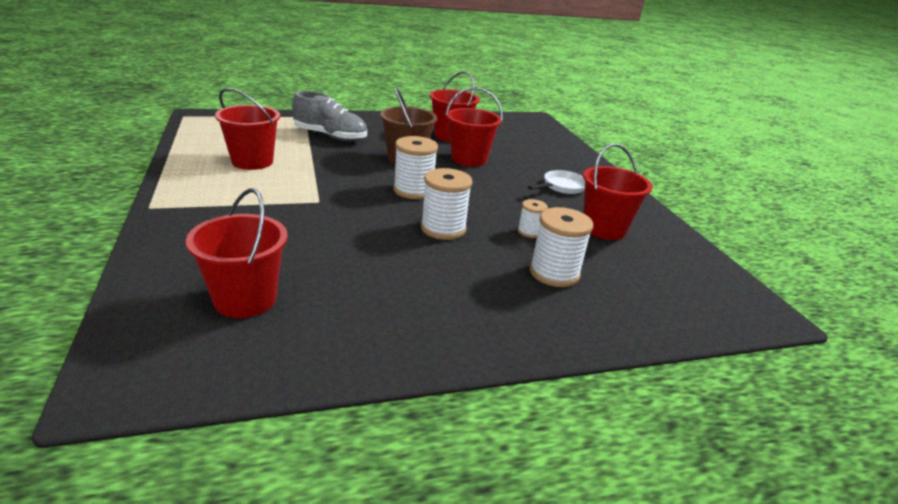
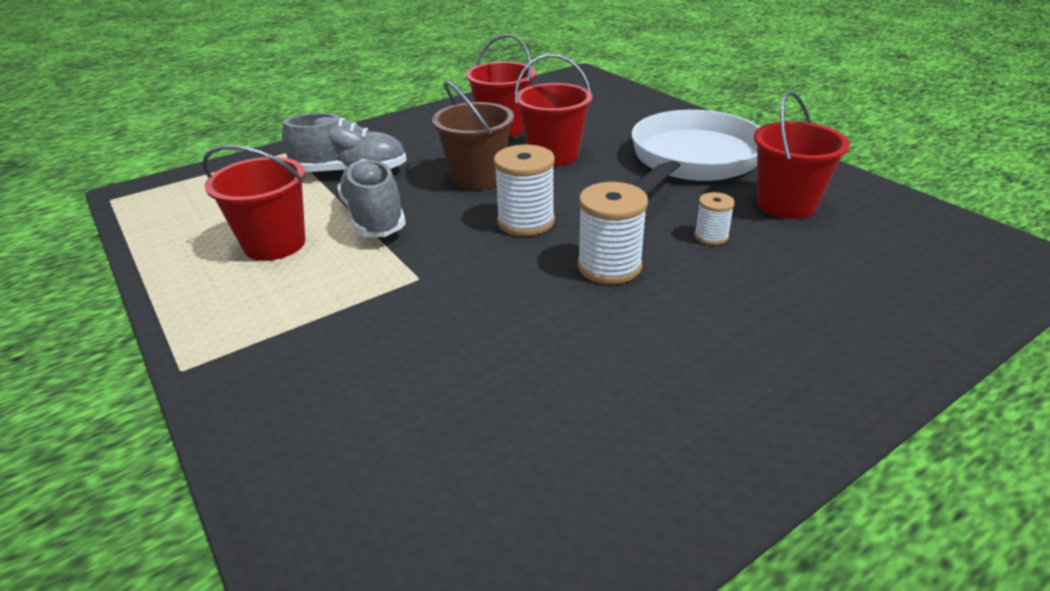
camera: 15 degrees left, 5 degrees up
(245, 299) = (450, 473): red bucket -> none
(322, 163) = (374, 218): none -> grey shoe
(554, 273) = (787, 286): white spool -> none
(561, 187) = (691, 161): white pan -> white pan, size x2.29

